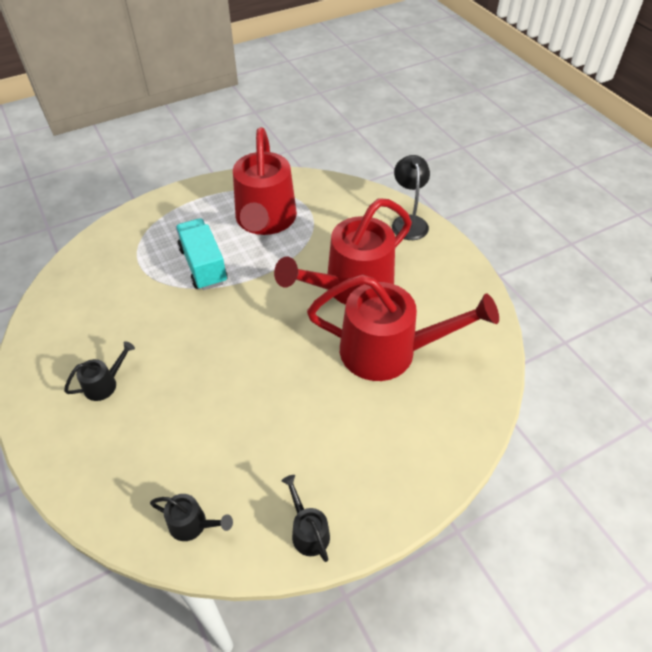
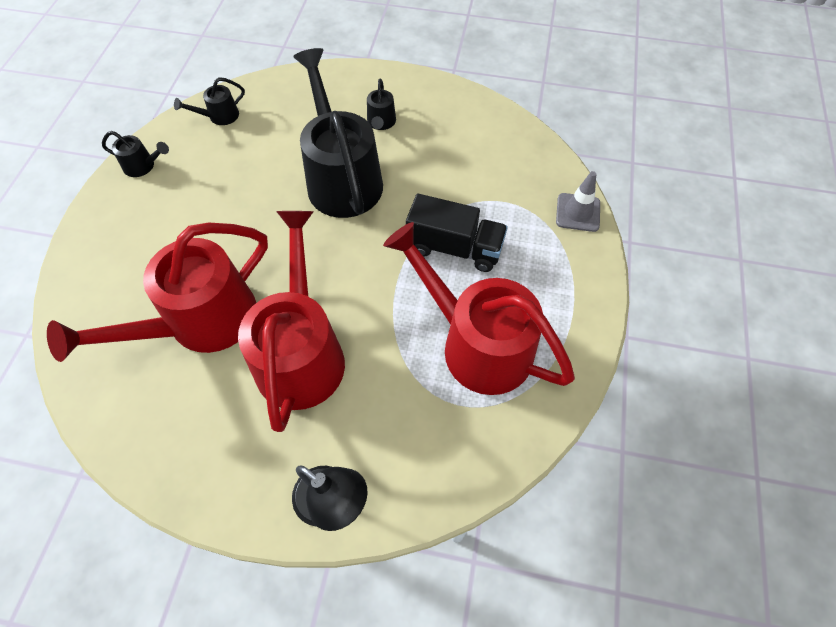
camera: 130 degrees right, 10 degrees up
(119, 226) = (578, 212): none -> grey traffic cone
(191, 367) = (341, 177): none -> black watering can
(203, 265) = (454, 248): turquoise truck -> black truck

